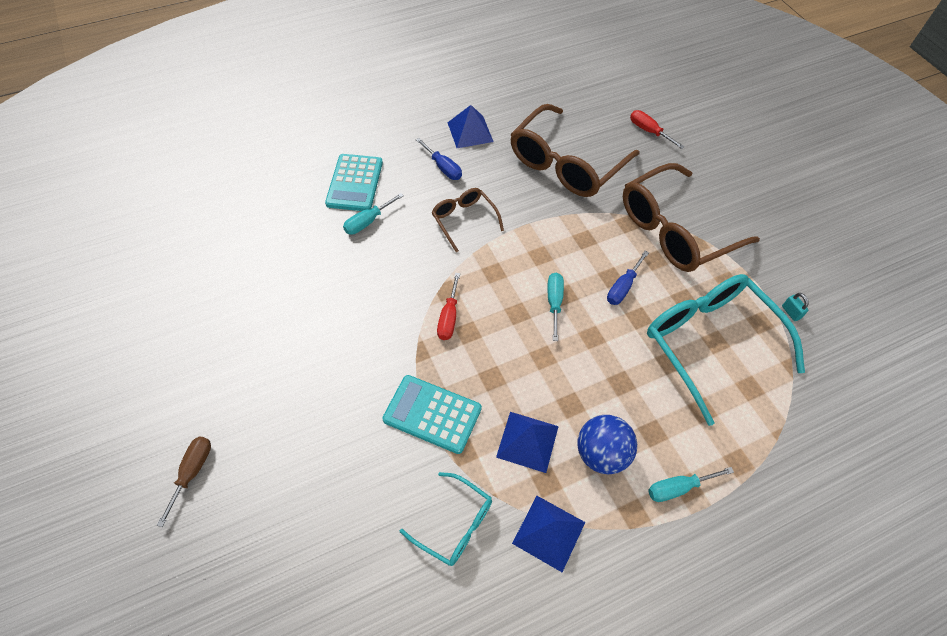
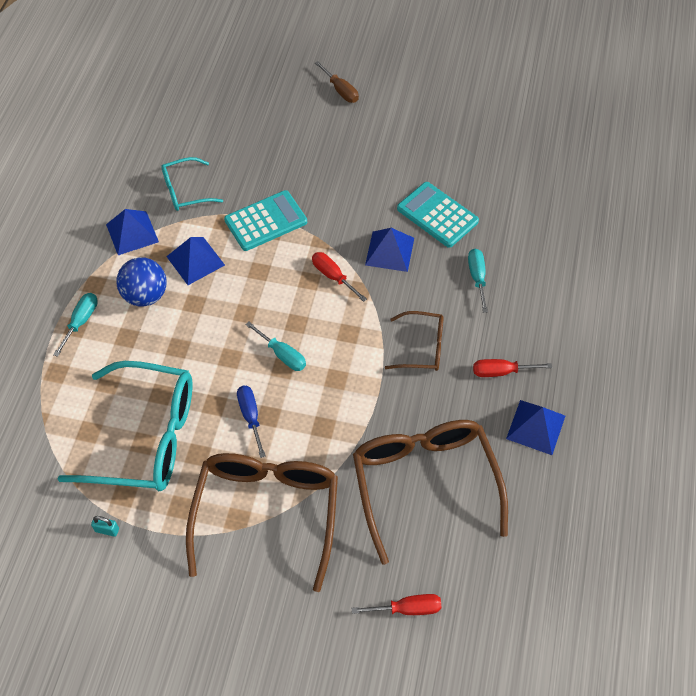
camera: 130 degrees right, 0 degrees up
(355, 183) = (532, 292): turquoise calculator -> turquoise calculator (437, 215)
(388, 293) = (389, 251): none -> blue pyramid
(443, 168) = (501, 372): blue screwdriver -> red screwdriver

